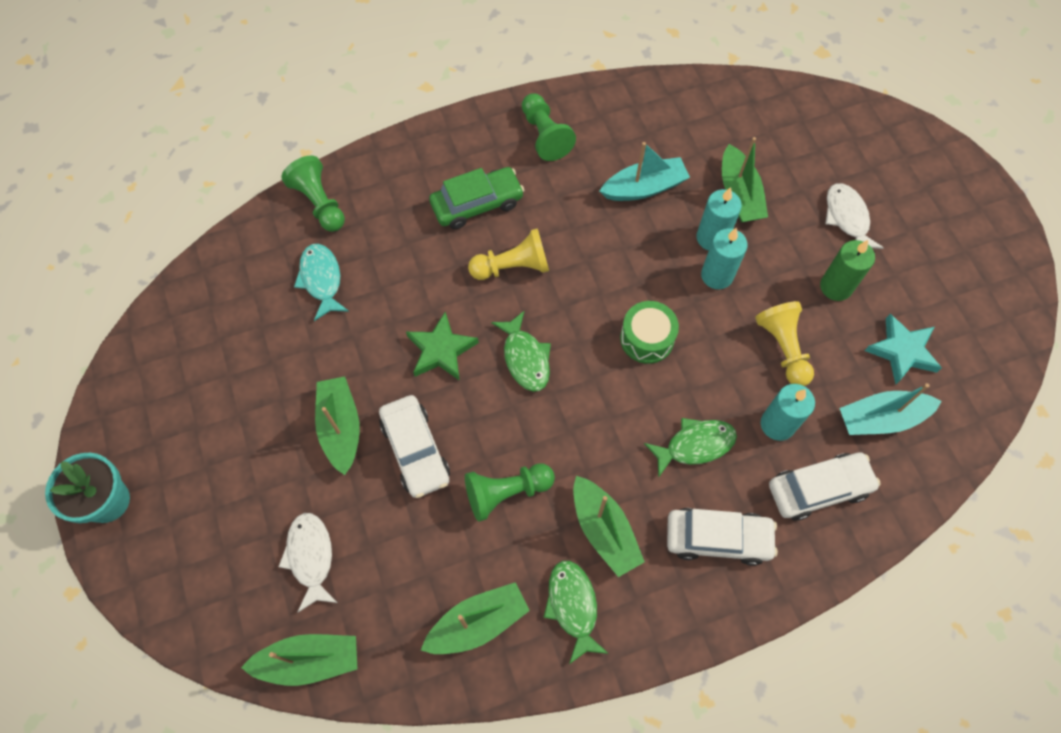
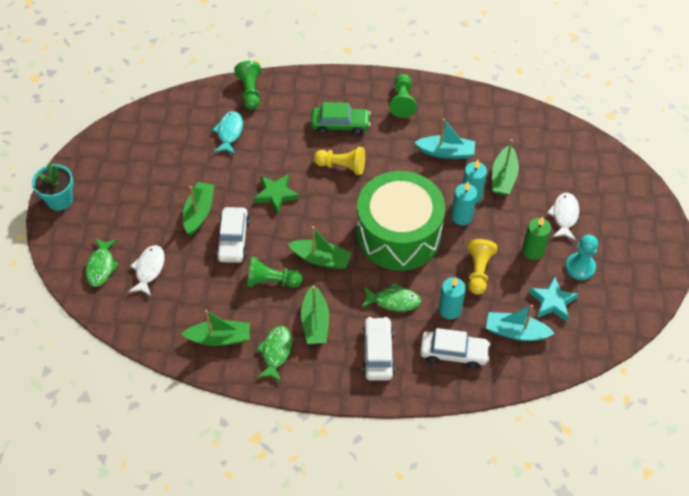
camera: 25 degrees right, 10 degrees down
(309, 661) = (122, 318): green boat -> green boat (321, 259)
(525, 358) = (321, 217): green fish -> green fish (101, 266)
(647, 339) = (398, 234): green drum -> green drum, size x2.43
(717, 538) = (378, 353): white car -> white car turned 120 degrees counterclockwise
(908, 285) = (580, 267): none -> turquoise pawn

